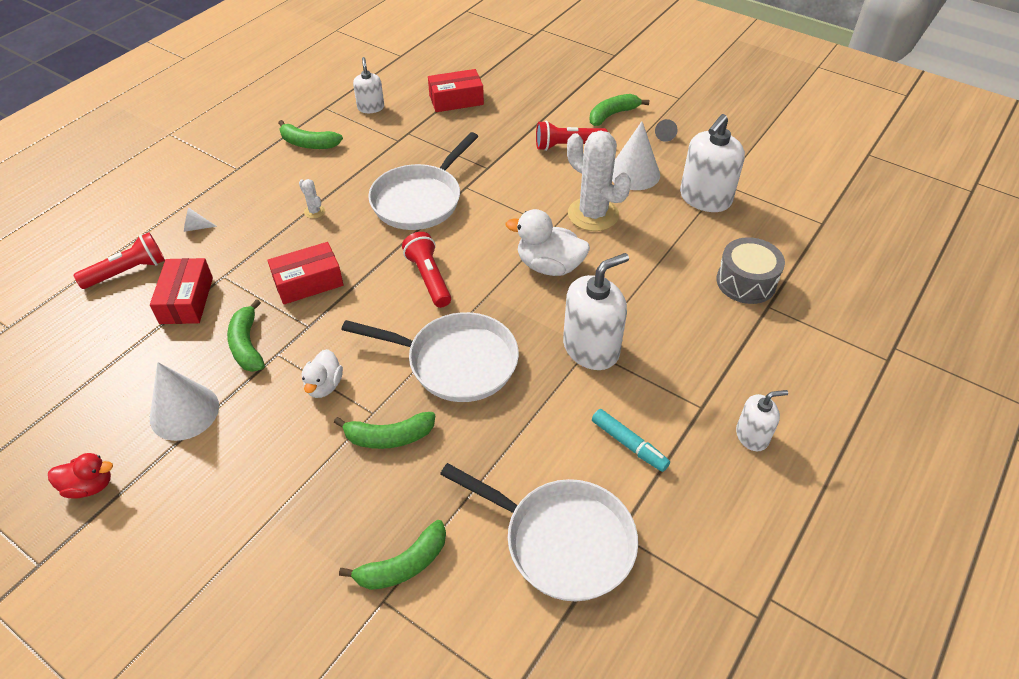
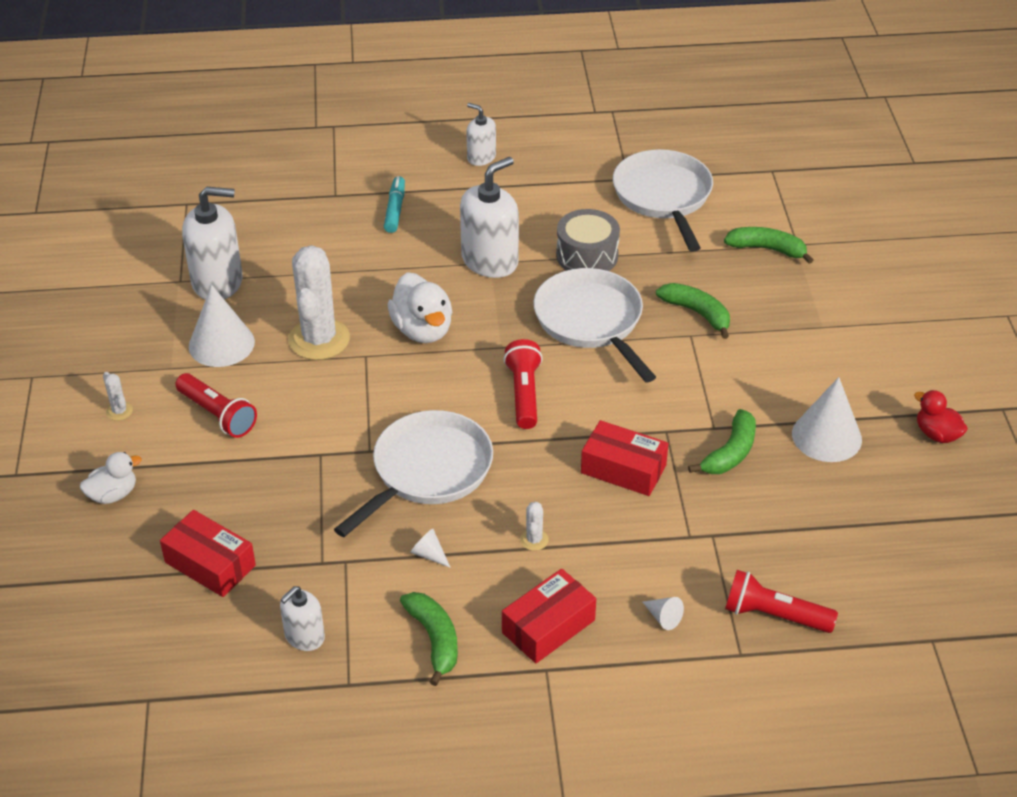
camera: 130 degrees left, 5 degrees down
(187, 300) = (744, 536): red box -> red box (548, 626)
(324, 385) = (704, 377): white duck -> white duck (113, 494)
(361, 169) = (429, 554): none -> white cone
(420, 200) = (427, 471): white pan -> white pan turned 45 degrees counterclockwise
(429, 278) = (524, 394): red flashlight -> red flashlight turned 150 degrees clockwise
(591, 348) = (490, 261): white soap dispenser -> white soap dispenser turned 120 degrees clockwise
(612, 115) = (119, 411): green banana -> white cactus
(629, 444) = (556, 203): turquoise marker -> turquoise marker (395, 210)
(664, 135) = (126, 354): grey cone -> none
(746, 282) = (317, 216): grey drum -> grey drum (587, 256)

